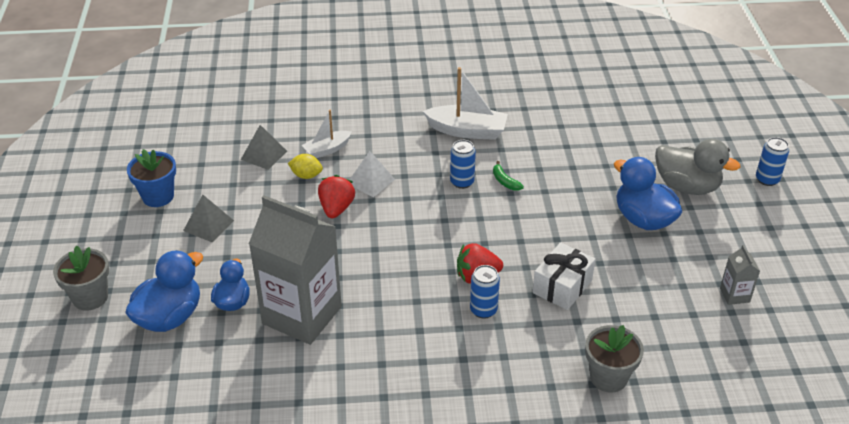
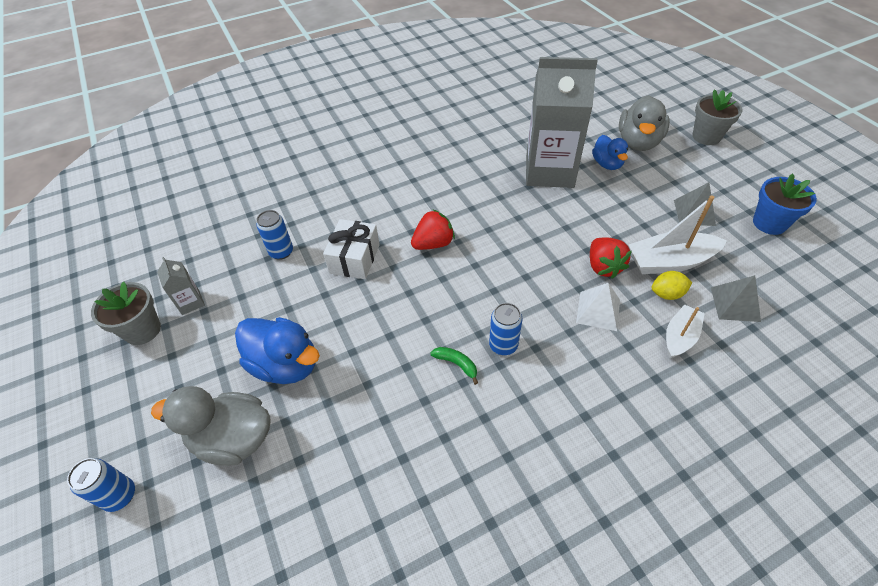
camera: 160 degrees right, 10 degrees up
(169, 317) = (638, 142): blue duck -> grey duck
(467, 131) = (544, 436): white boat -> white boat (670, 262)
(483, 310) = (414, 217): blue can -> blue can (281, 252)
(608, 377) = (301, 199): grey flower pot -> grey flower pot (142, 330)

